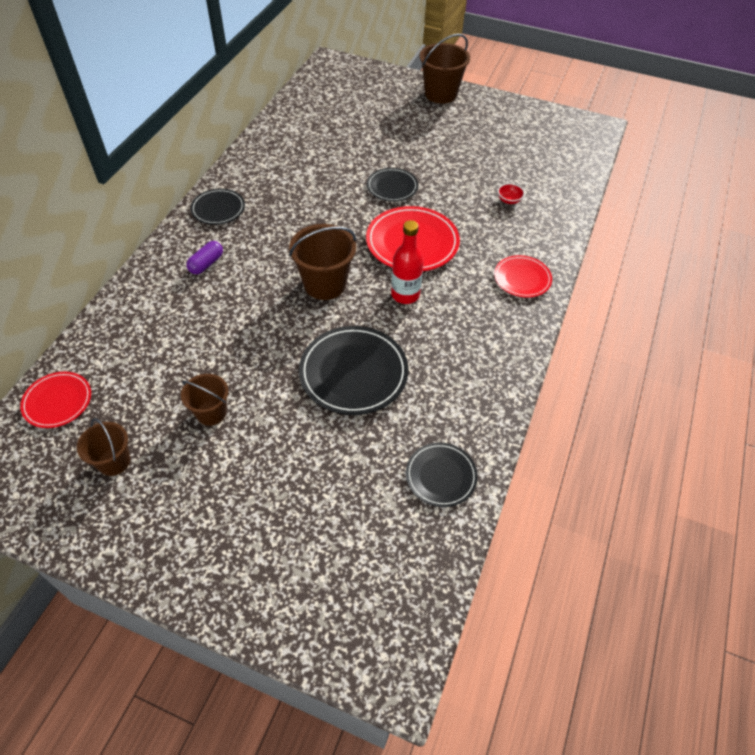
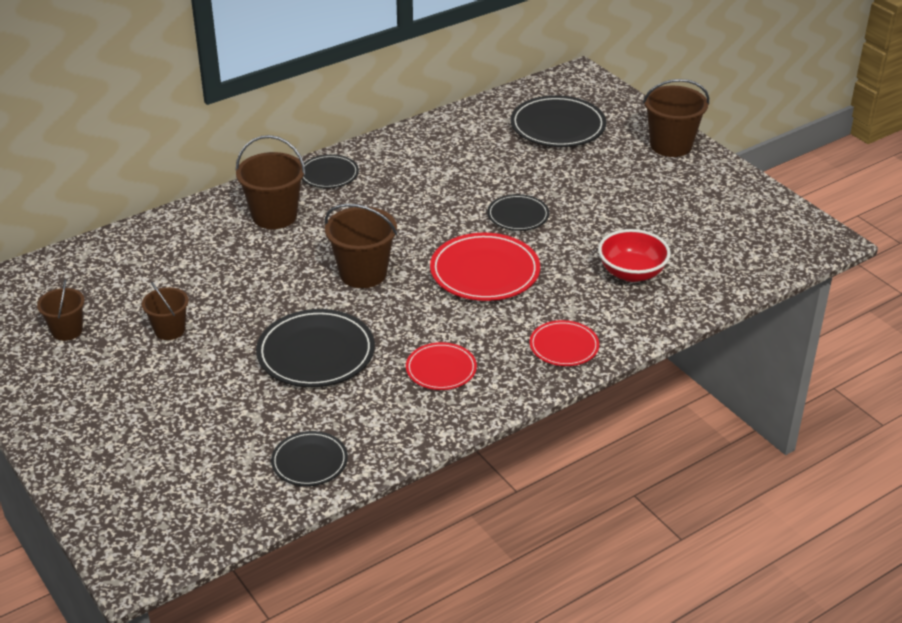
camera: 35 degrees right, 15 degrees down
(57, 401) = (64, 271): red plate -> red plate (441, 369)
(206, 264) = (274, 216): purple capsule -> brown bucket
(353, 106) = (558, 126): none -> black plate
(405, 295) = (429, 312): red bottle -> none
(509, 200) = (632, 273): red bowl -> red bowl, size x2.13

